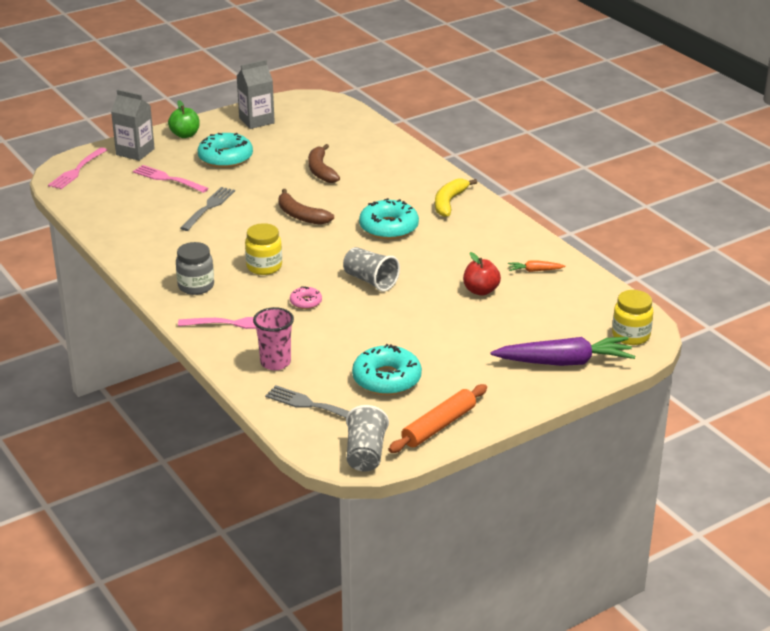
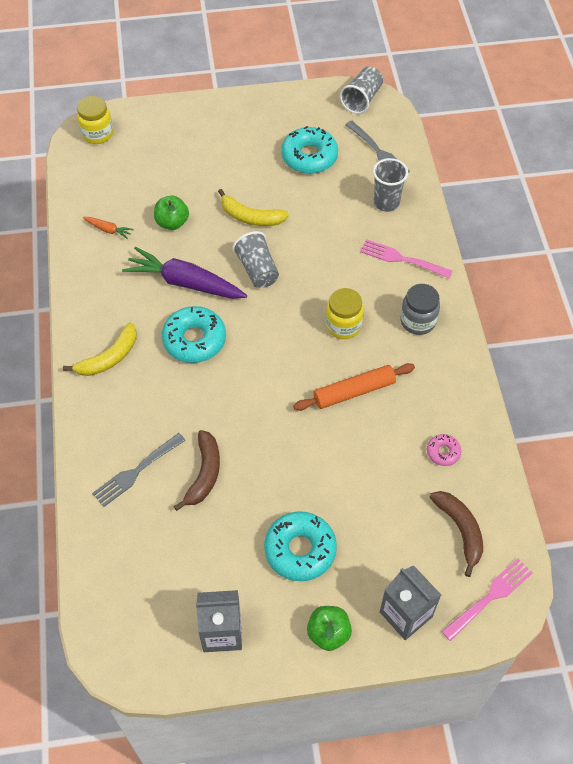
camera: 155 degrees left, 25 degrees up
(168, 179) = (384, 528): pink fork -> none
(208, 208) = (359, 448): grey fork -> grey fork (137, 470)
(275, 362) = (386, 203): pink cup -> grey cup
(301, 215) = (269, 394): brown banana -> brown banana (460, 530)
(306, 302) = (328, 263): pink donut -> pink donut (443, 452)
(408, 314) = (251, 217): none -> yellow banana
(438, 426) = (298, 104): orange rolling pin -> orange rolling pin (354, 391)
(481, 291) = (172, 222): red apple -> green apple
(564, 362) = (167, 127): purple carrot -> purple carrot (185, 283)

